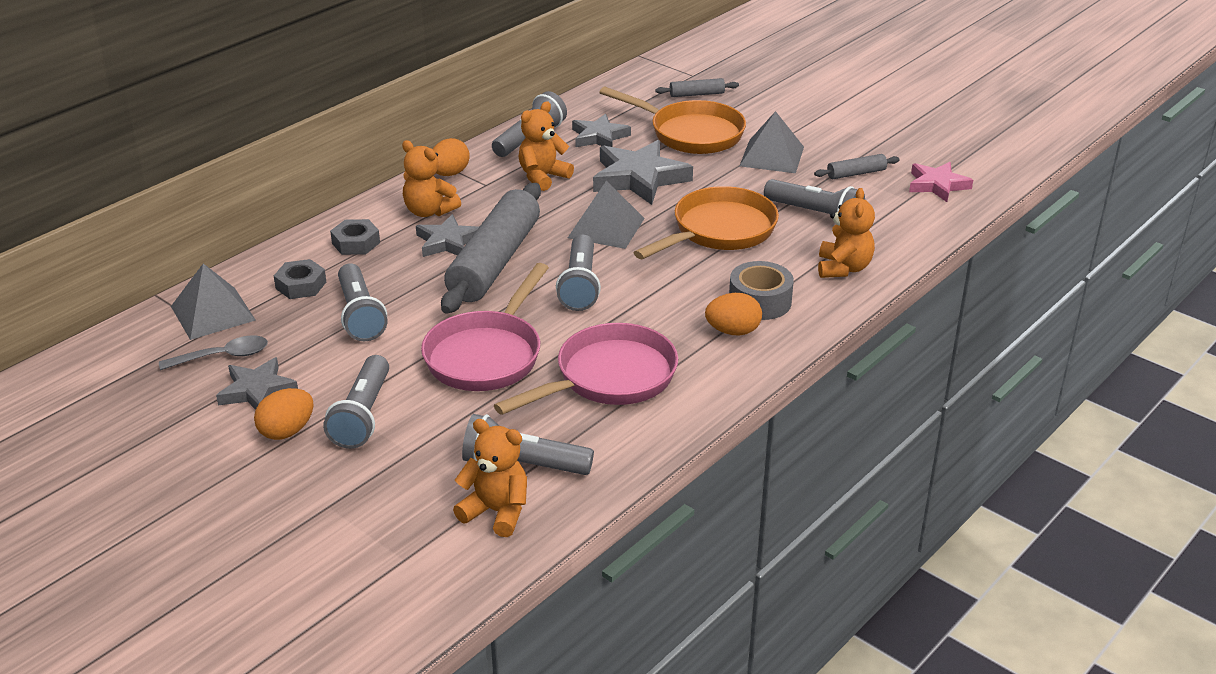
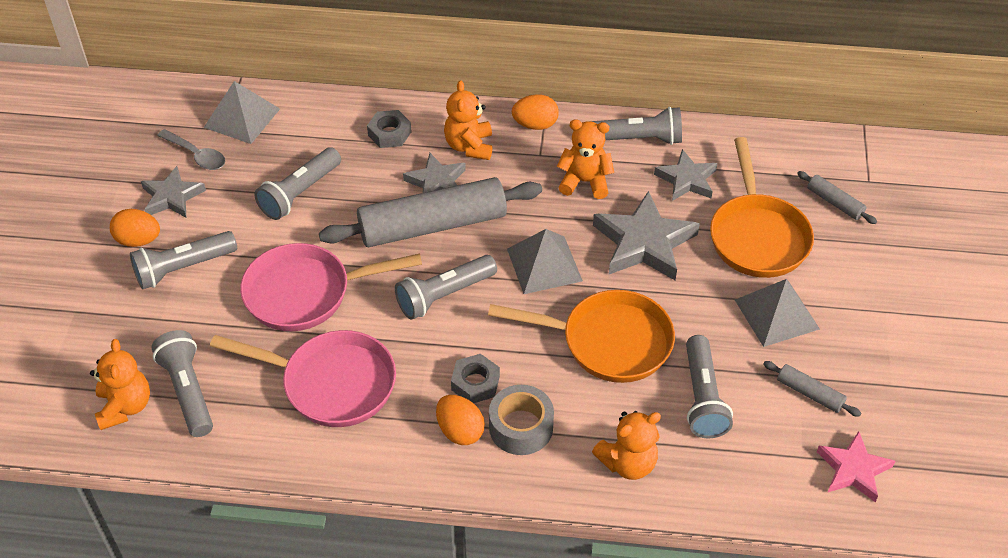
camera: 55 degrees right, 15 degrees up
(301, 285) = (311, 139): grey nut -> grey nut (475, 383)

